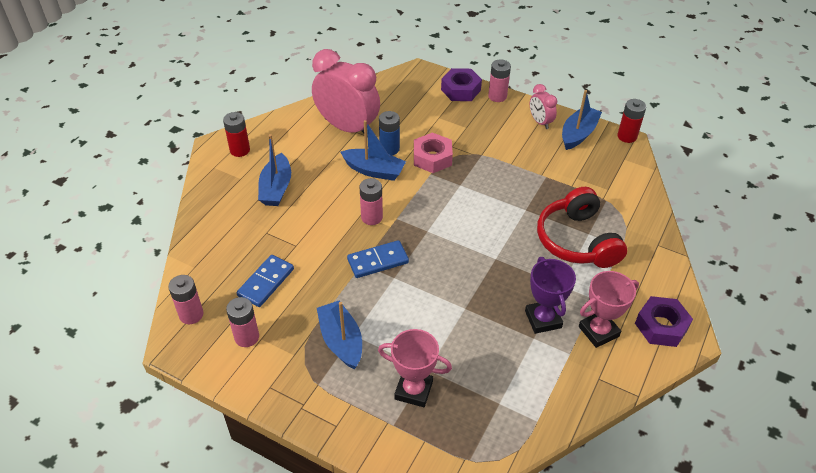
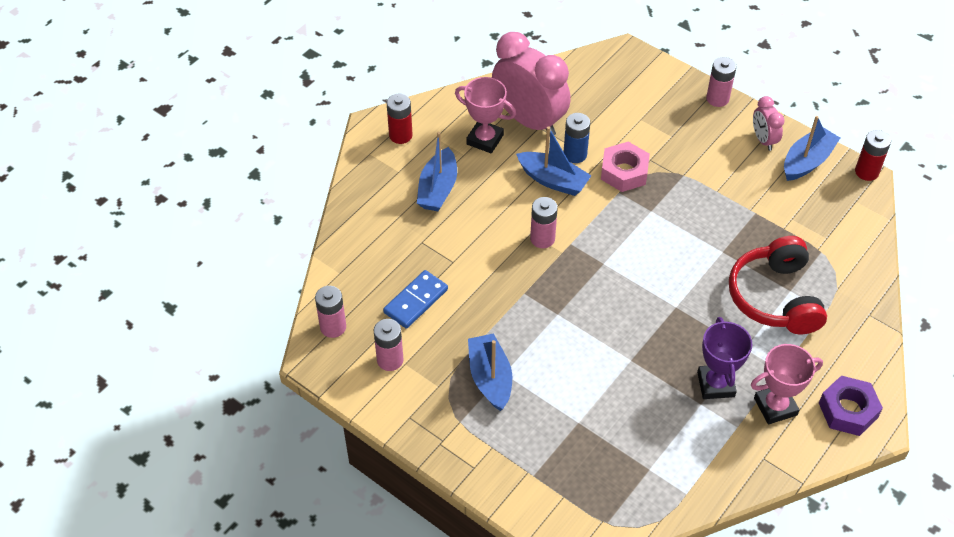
camera: 10 degrees right, 5 degrees up
(378, 261) = (542, 292): blue domino -> none
(413, 390) = (560, 442): pink trophy -> pink trophy (485, 139)
(461, 90) = (674, 84): purple nut -> none

